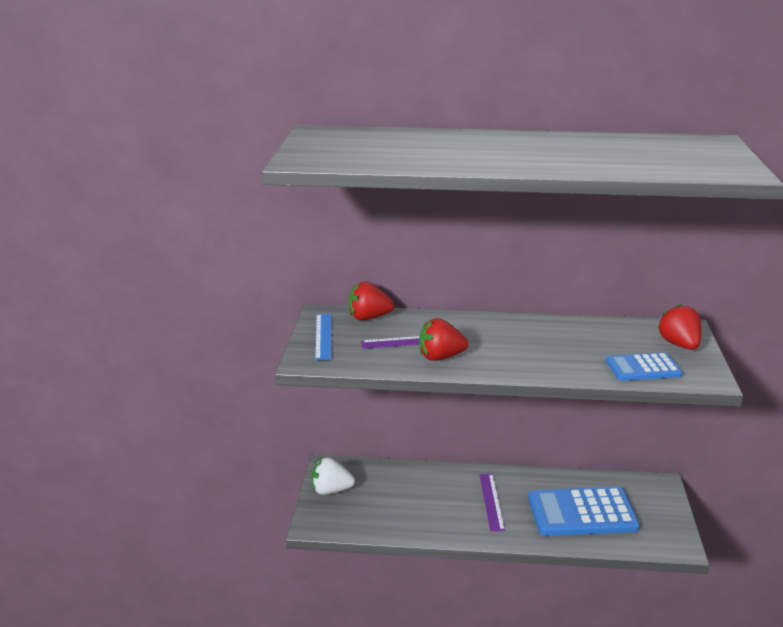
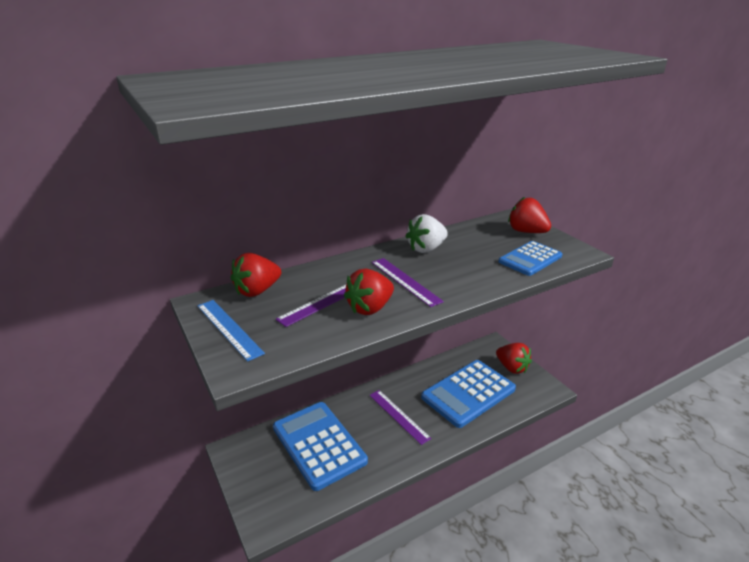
camera: 35 degrees left, 5 degrees up
(331, 490) = (255, 475): white strawberry -> white strawberry (426, 249)
(400, 492) = (319, 444): none -> blue calculator
(495, 348) = (405, 281): none -> purple ruler
(658, 511) = (512, 368): none -> red strawberry

